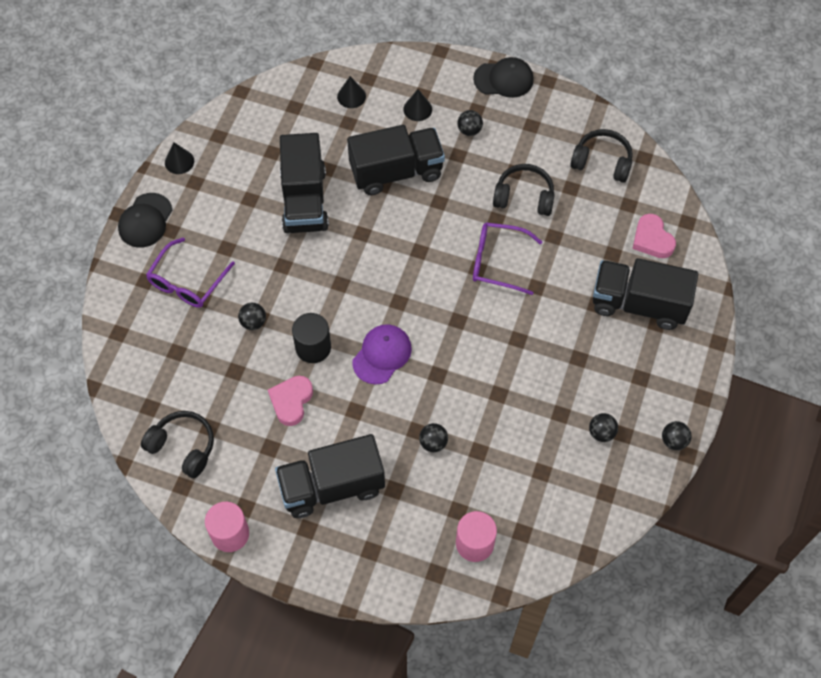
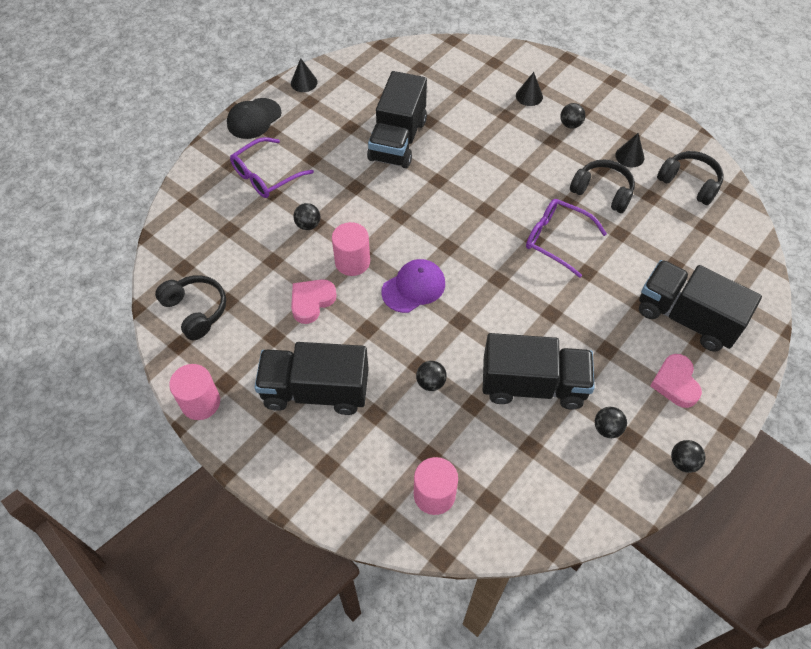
camera: 20 degrees right, 5 degrees down
(313, 347) = (352, 262): black cylinder -> pink cylinder
(351, 96) = (473, 72): black cone -> black cone (629, 156)
(396, 172) = (490, 140): black truck -> black truck (533, 385)
(503, 79) = (617, 93): black cap -> none
(652, 239) = (719, 263): pink heart -> pink heart (675, 383)

